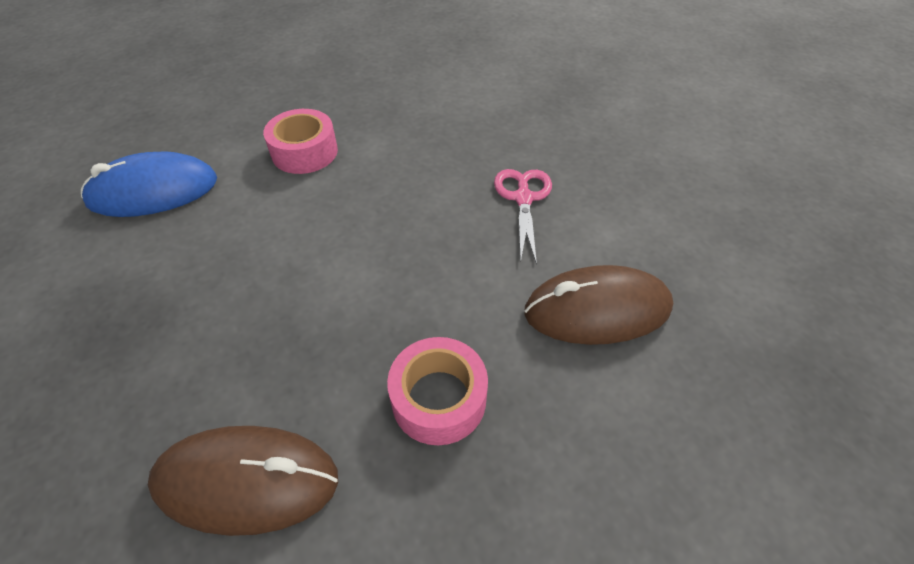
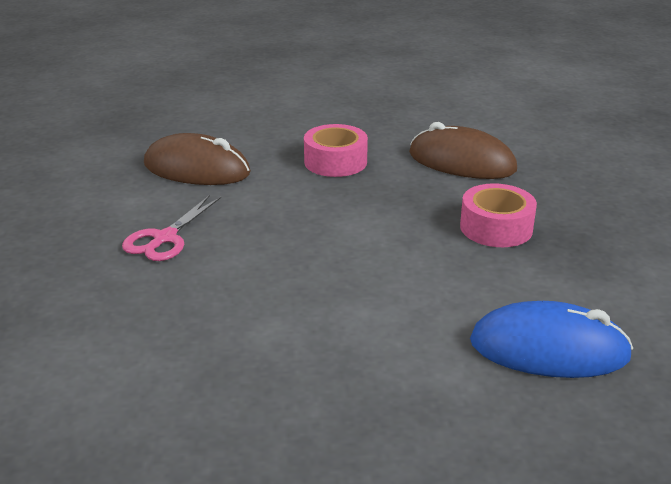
camera: 155 degrees left, 20 degrees down
(304, 152) = (354, 346): pink tape -> pink tape (496, 228)

